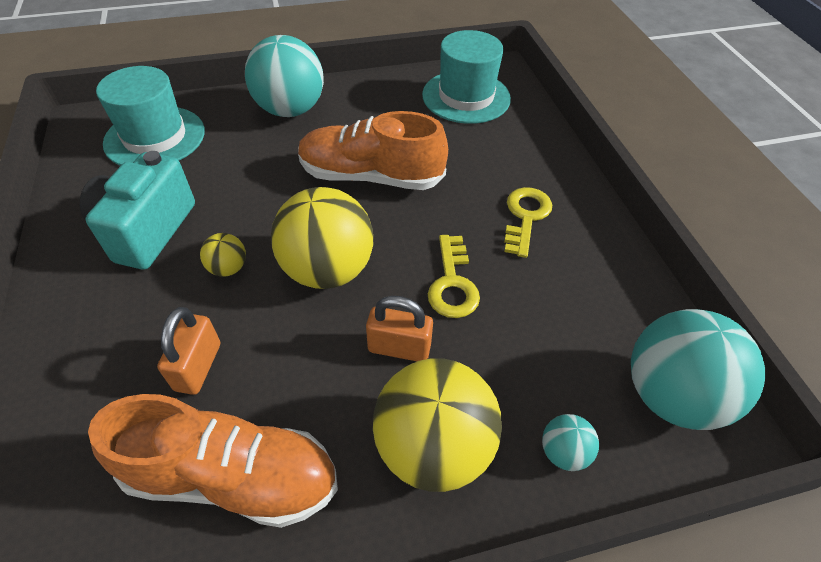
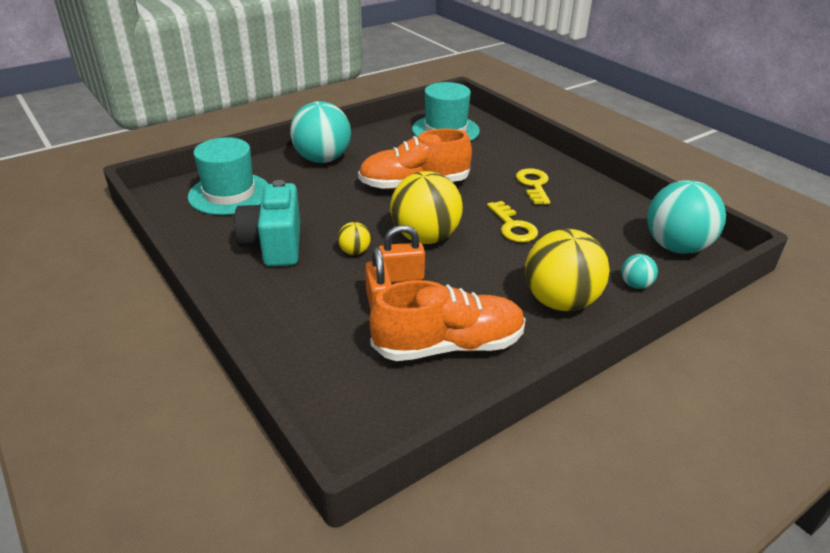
camera: 20 degrees left, 15 degrees down
(399, 347) = (504, 263): orange padlock -> orange padlock (401, 277)

